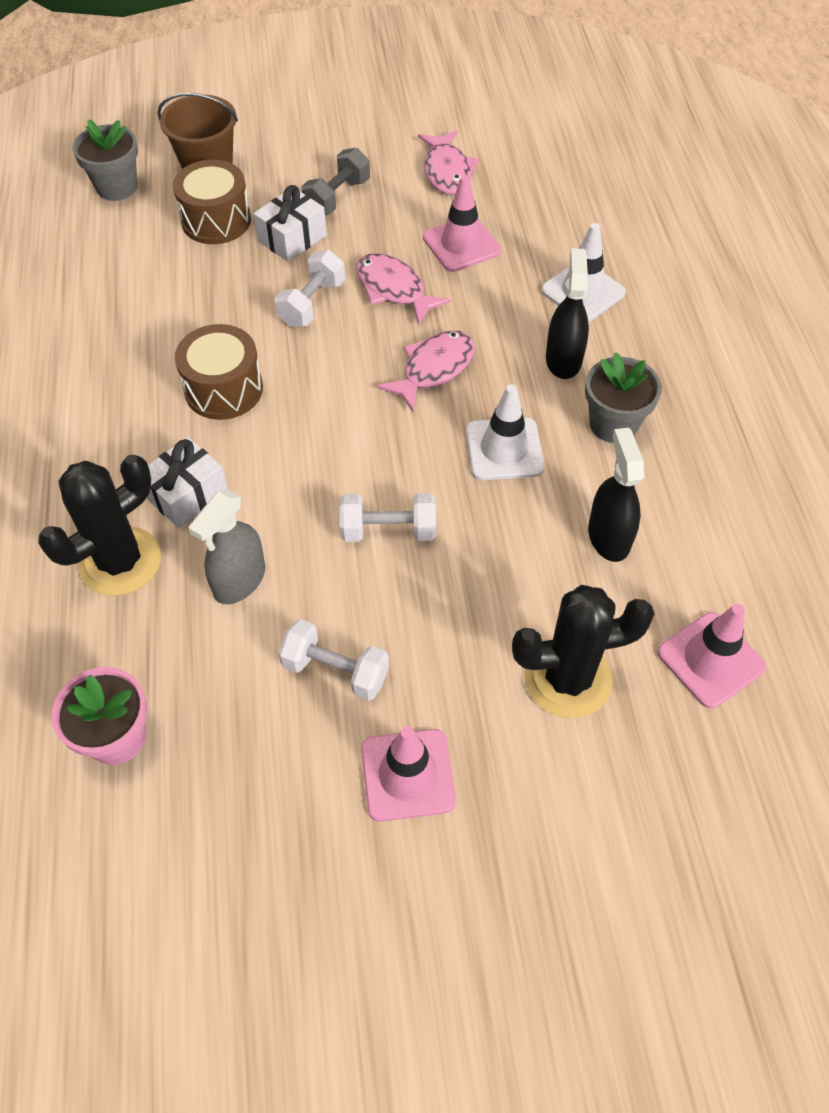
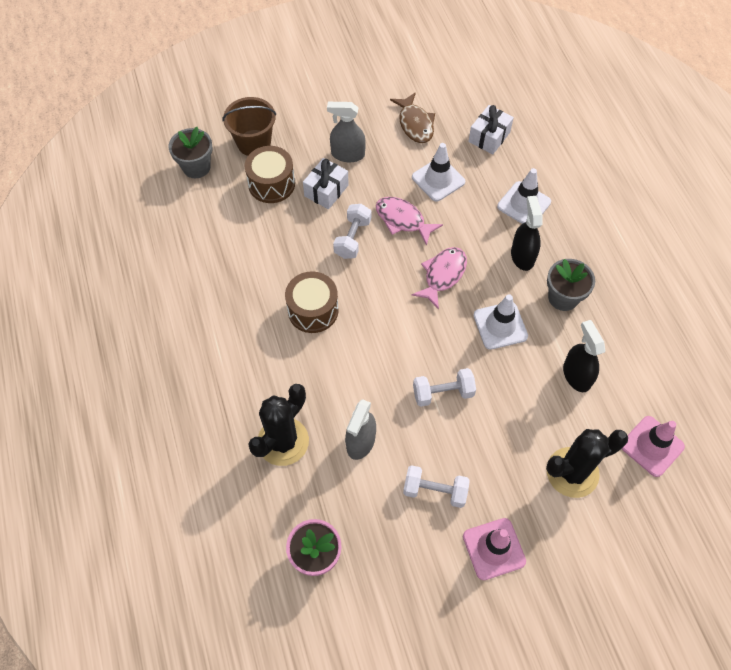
camera: 10 degrees left, 5 degrees up
(187, 494) = (311, 388): white gift -> white gift (489, 137)
(337, 197) = (347, 154): grey dumbbell -> grey spray bottle
(447, 171) = (415, 124): pink fish -> brown fish
(461, 244) = (438, 179): pink traffic cone -> white traffic cone

